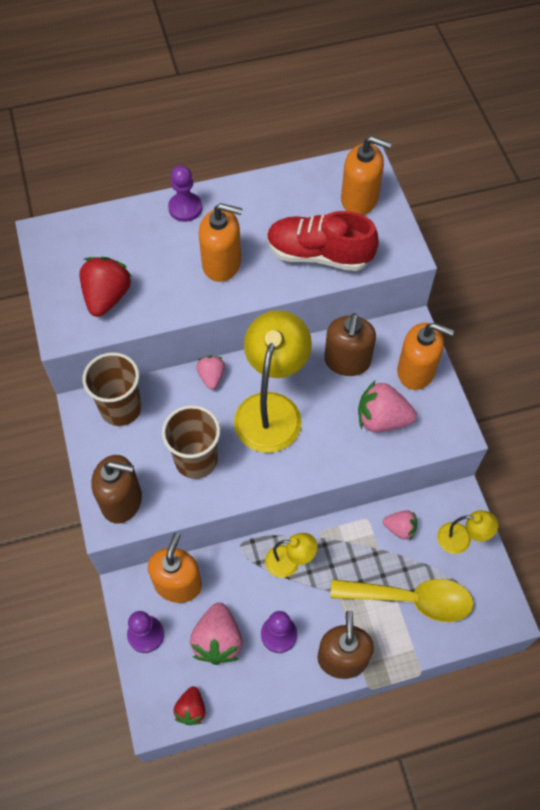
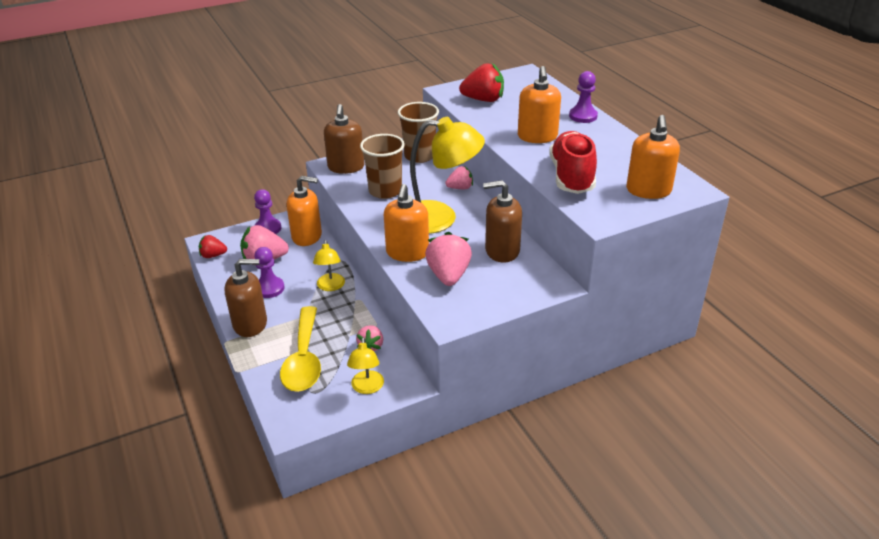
camera: 80 degrees right, 25 degrees down
(416, 371) = (507, 291): orange soap dispenser -> orange soap dispenser (407, 252)

